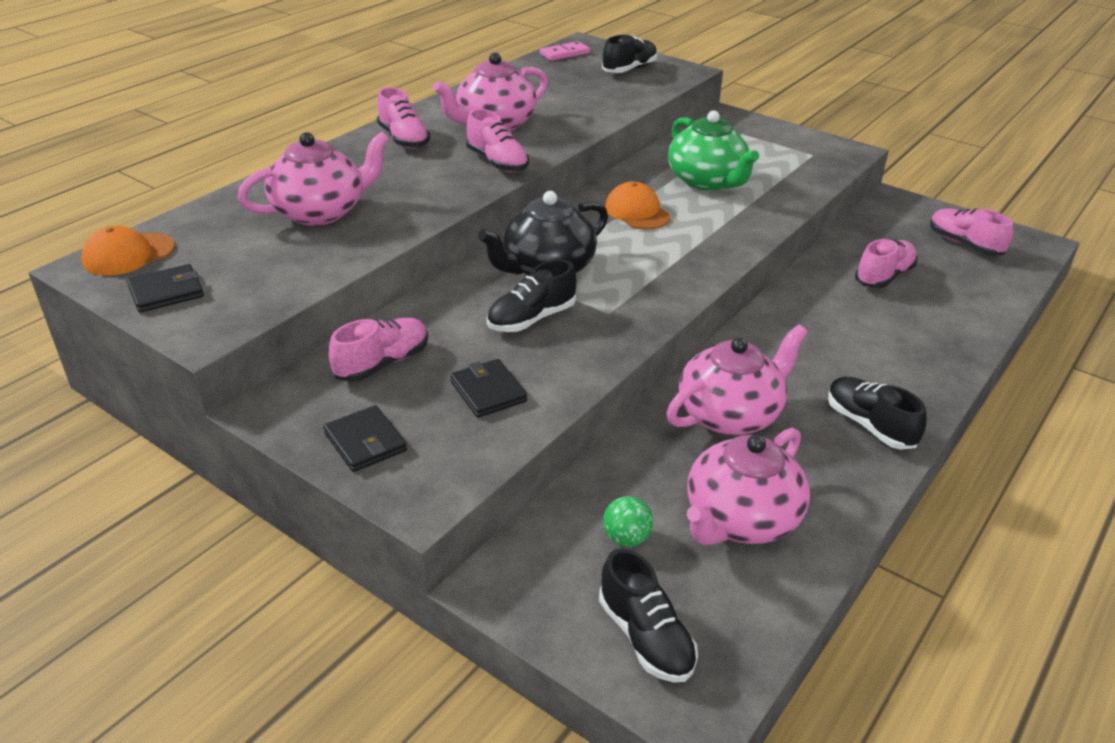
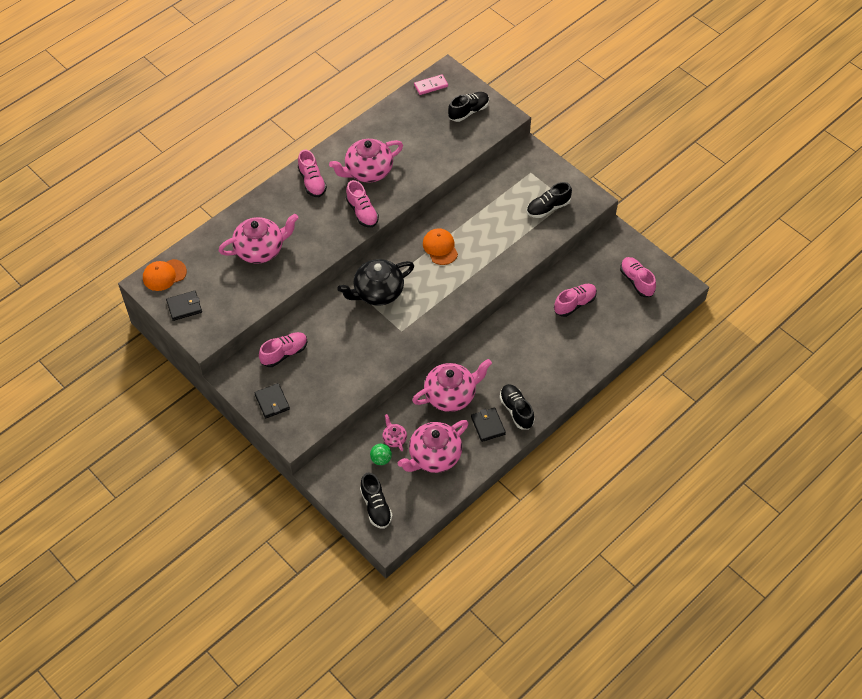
camera: 10 degrees right, 20 degrees up
(488, 391) = (331, 378): black wallet -> black wallet (488, 425)
(531, 319) = (361, 331): black shoe -> black shoe (548, 208)
(643, 497) = (394, 438): none -> pink teapot
(707, 181) = (491, 222): green teapot -> none

